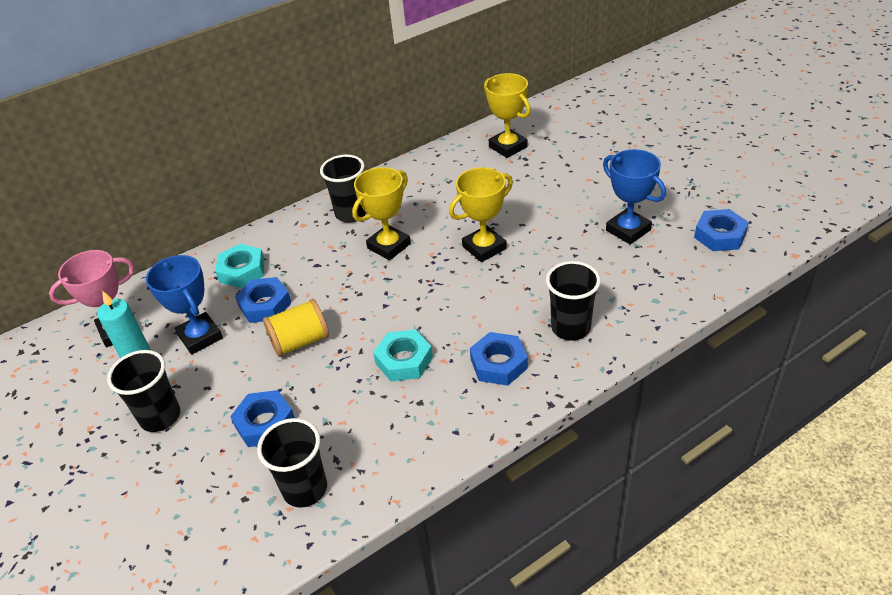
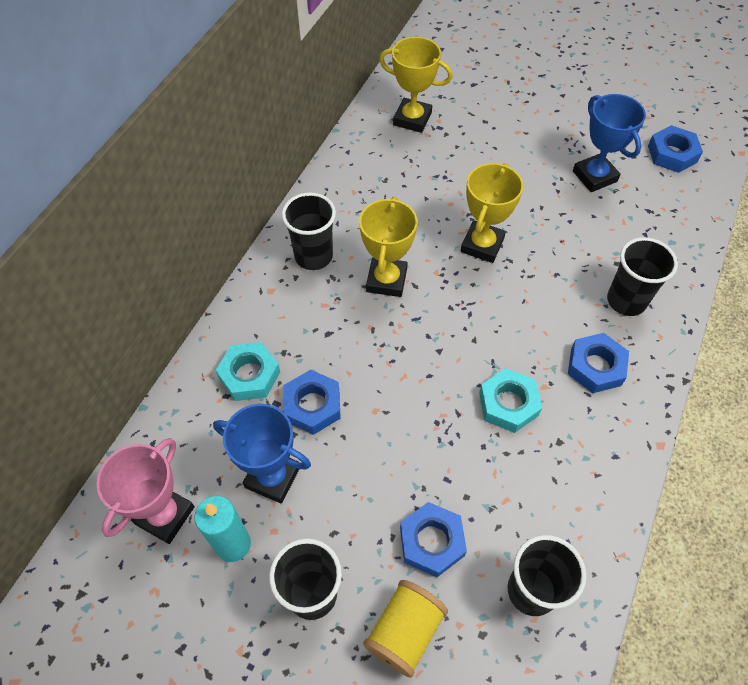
camera: 35 degrees left, 15 degrees up
(300, 341) = (388, 431): yellow spool -> yellow spool (404, 632)
(628, 230) = (594, 176): blue trophy -> blue trophy turned 45 degrees clockwise

